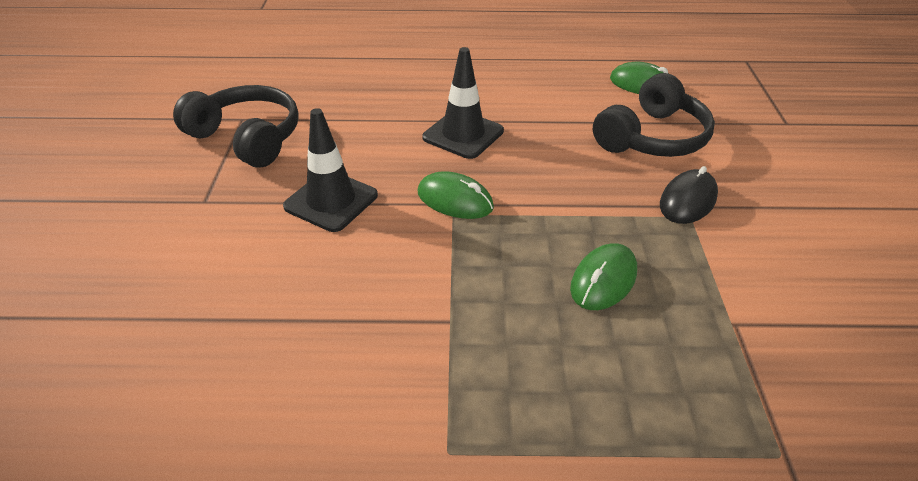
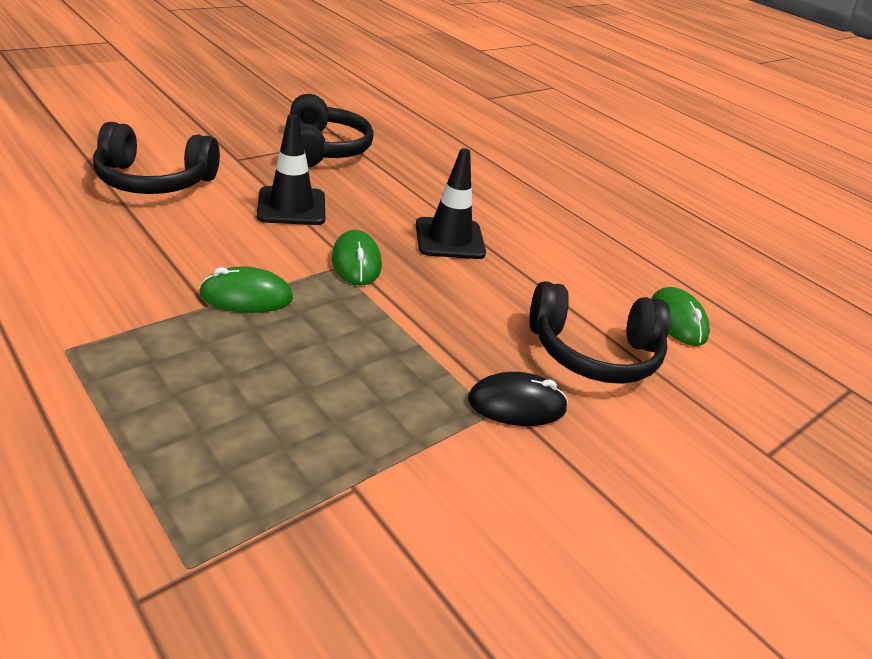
camera: 45 degrees right, 5 degrees down
(186, 277) = (155, 180): none -> black headphones
(603, 280) = (335, 377): green mouse -> green mouse (246, 296)

